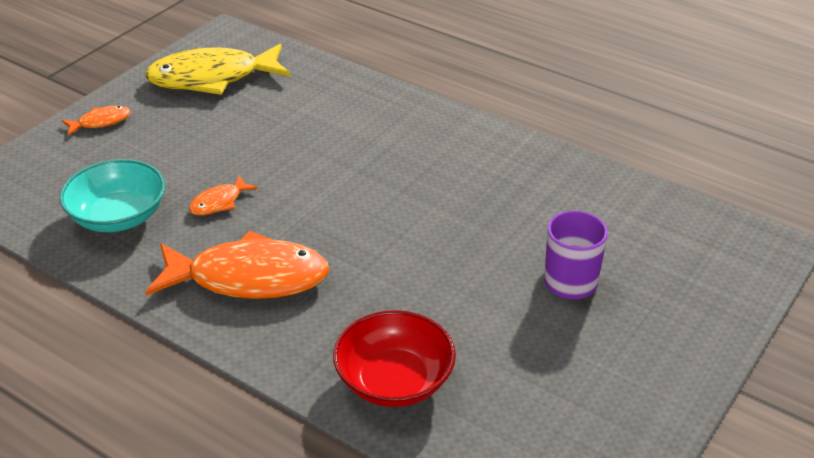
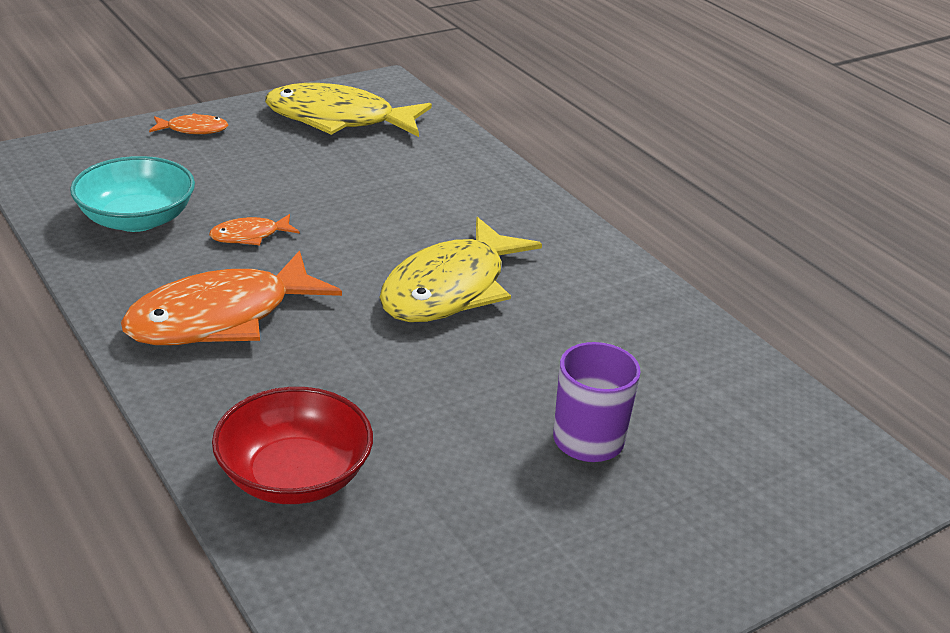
camera: 20 degrees right, 5 degrees down
(249, 278) = (220, 318): orange fish -> orange fish turned 120 degrees clockwise
(399, 198) = (450, 288): none -> yellow fish

